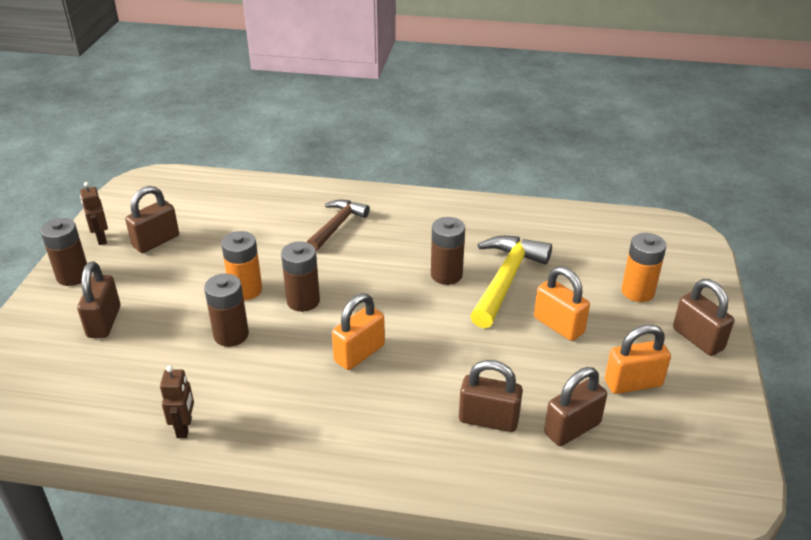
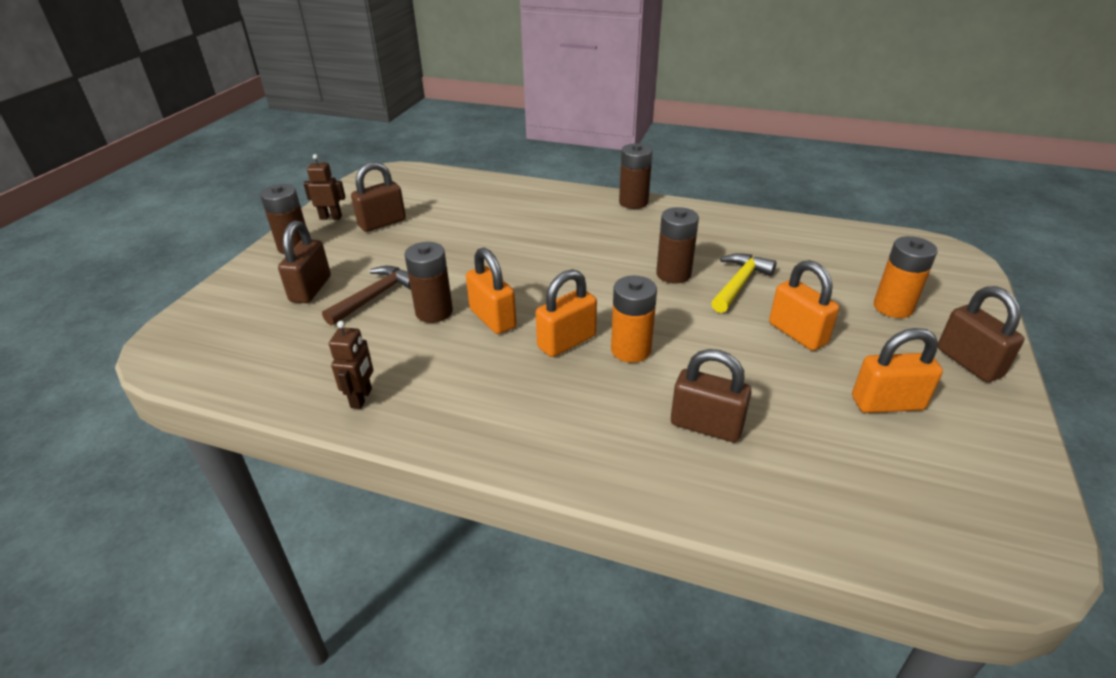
camera: 10 degrees right, 0 degrees up
(101, 239) = (331, 217): brown robot -> brown robot turned 105 degrees clockwise
(246, 290) = (459, 272): orange battery -> orange battery (631, 350)
(288, 336) = (493, 318): none -> orange padlock
(303, 301) = (516, 286): brown battery -> brown battery (633, 202)
(337, 225) = (564, 222): brown hammer -> brown hammer (375, 296)
(506, 279) = (739, 283): yellow hammer -> yellow hammer, size x0.66
(572, 428) = (809, 446): brown padlock -> none

